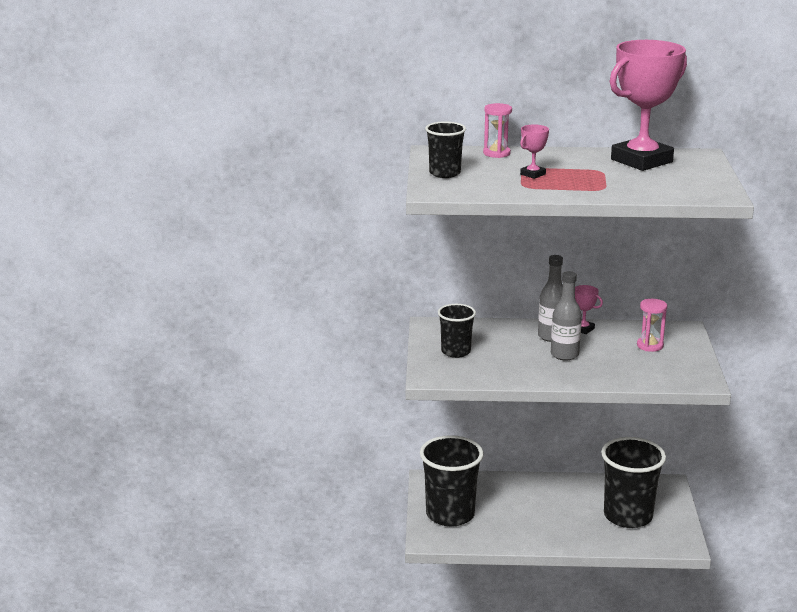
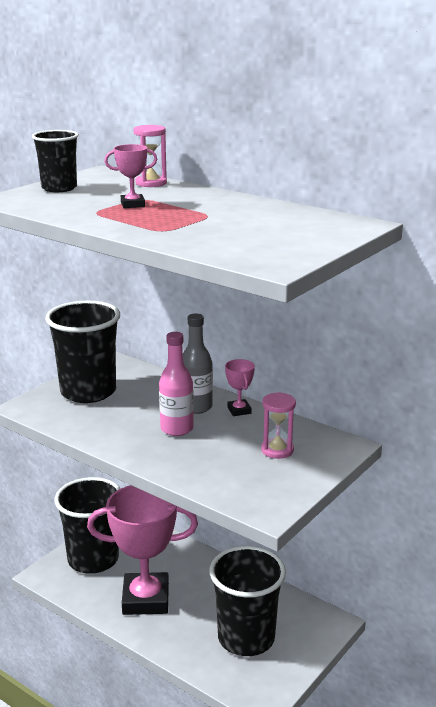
camera: 35 degrees right, 0 degrees up
(456, 352) = (88, 392): black cup -> black cup, size x1.74
(564, 355) = (177, 429): grey bottle -> pink bottle
(641, 161) = (275, 216): pink trophy -> pink trophy (145, 599)

